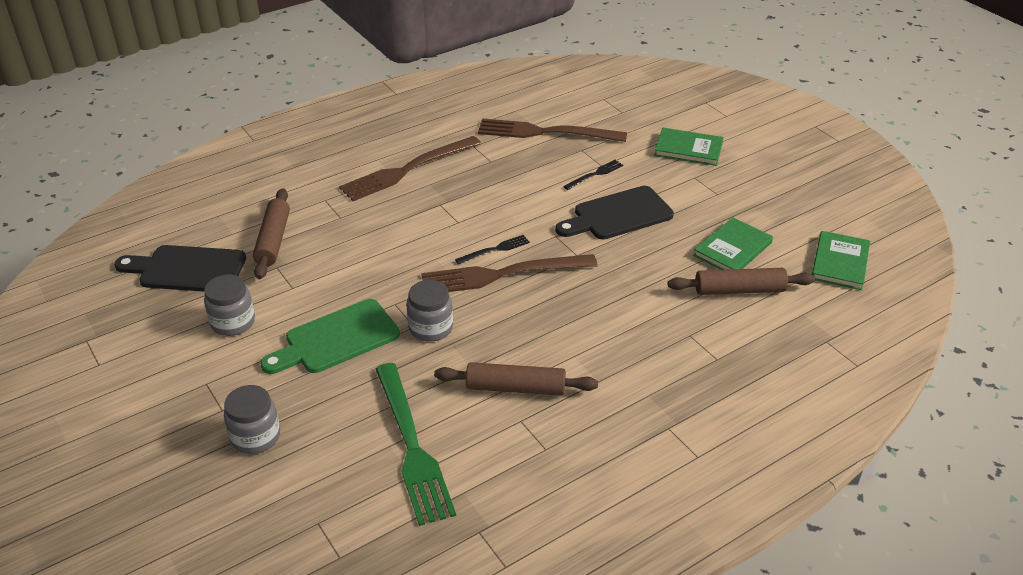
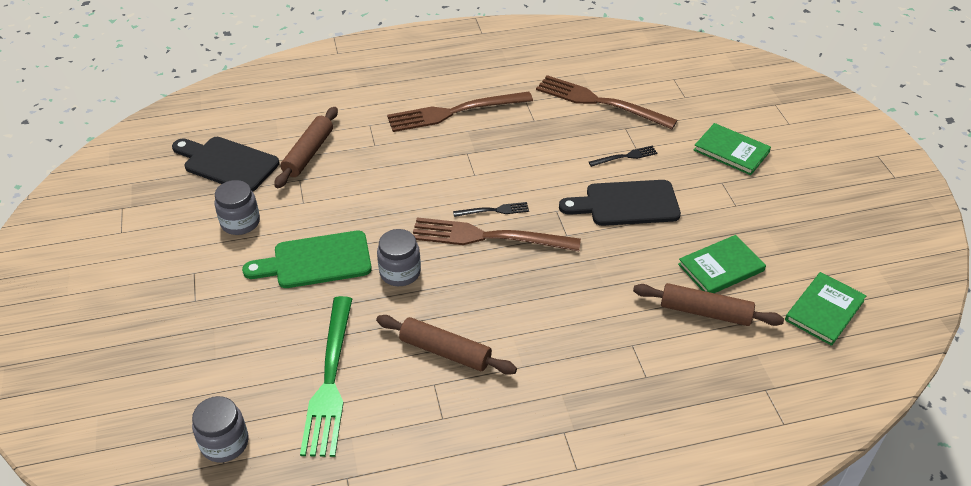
camera: 20 degrees right, 5 degrees up
(255, 437) = (209, 333): grey jar -> grey jar (225, 443)

